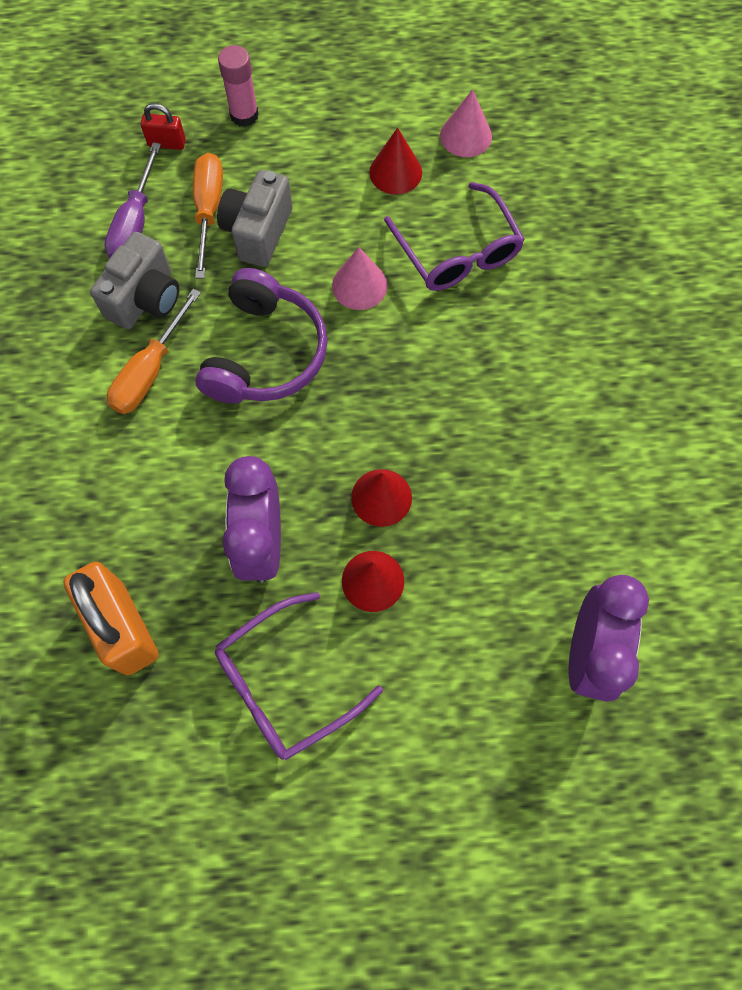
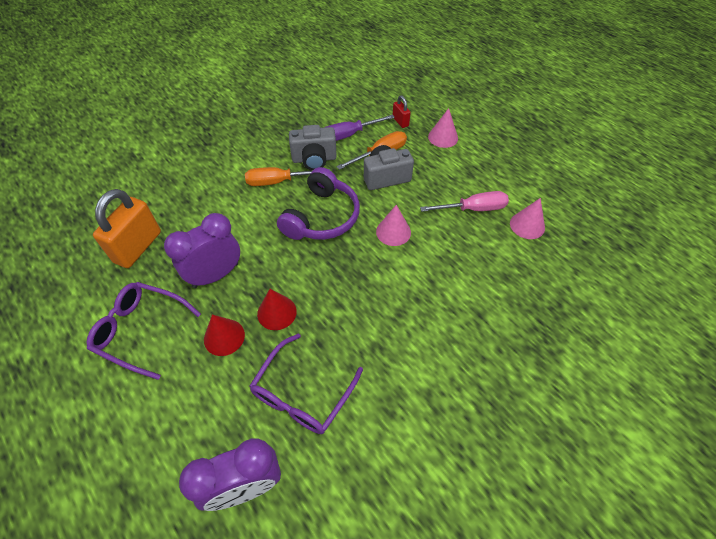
camera: 55 degrees right, 15 degrees down
(244, 115) = (443, 137): pink glue stick -> pink cone
(266, 353) = (322, 217): purple headphones -> purple headphones turned 45 degrees counterclockwise
(395, 172) = (473, 209): red cone -> pink screwdriver
(457, 251) = (454, 262): purple glasses -> purple glasses (303, 393)

